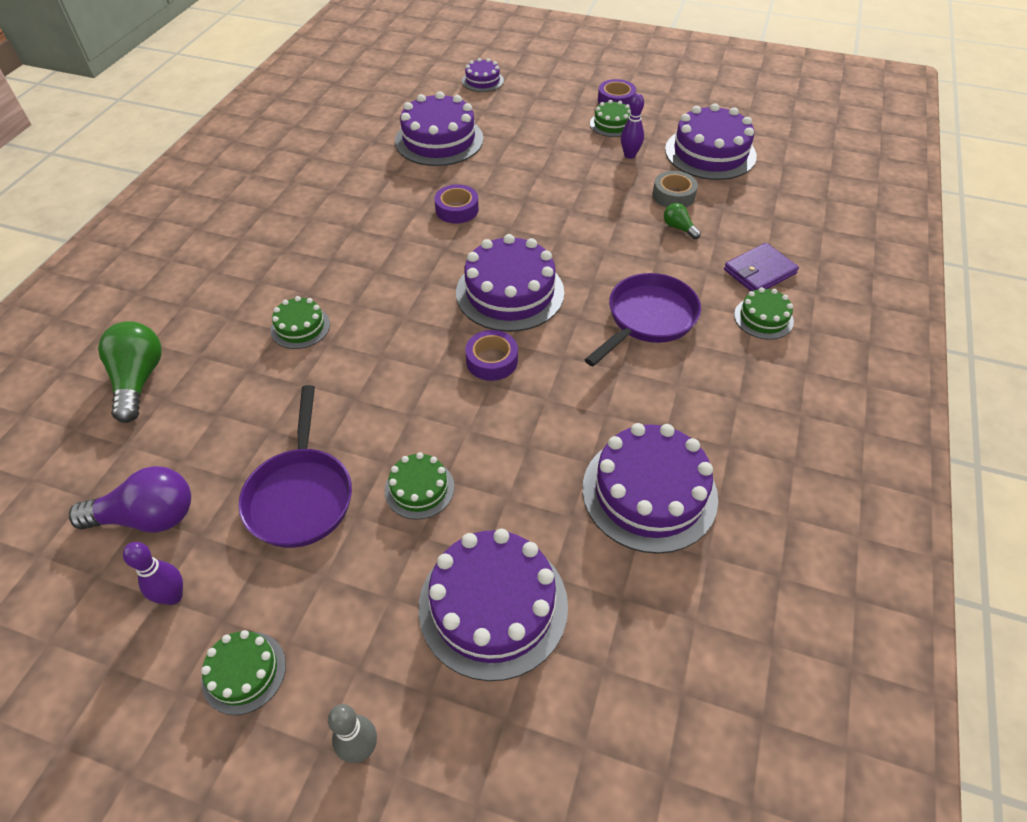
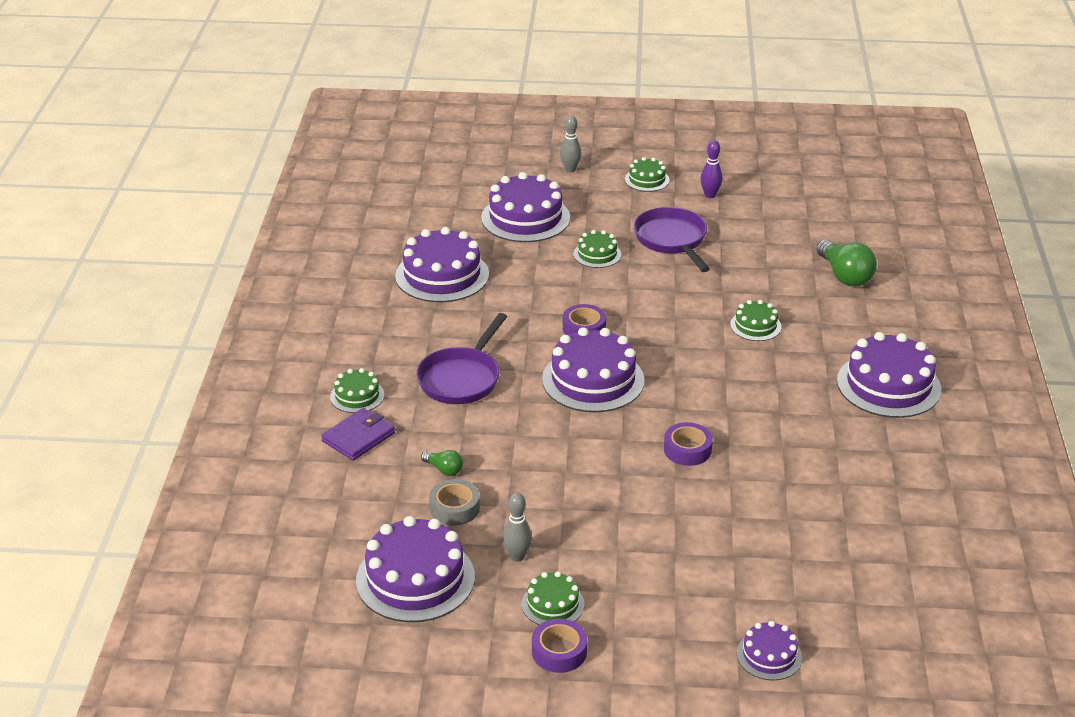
camera: 165 degrees right, 15 degrees down
(147, 517) = (759, 218): purple light bulb -> none
(439, 140) = (764, 536): purple cake -> purple cake (888, 385)
(629, 155) = (517, 556): purple bowling pin -> grey bowling pin

